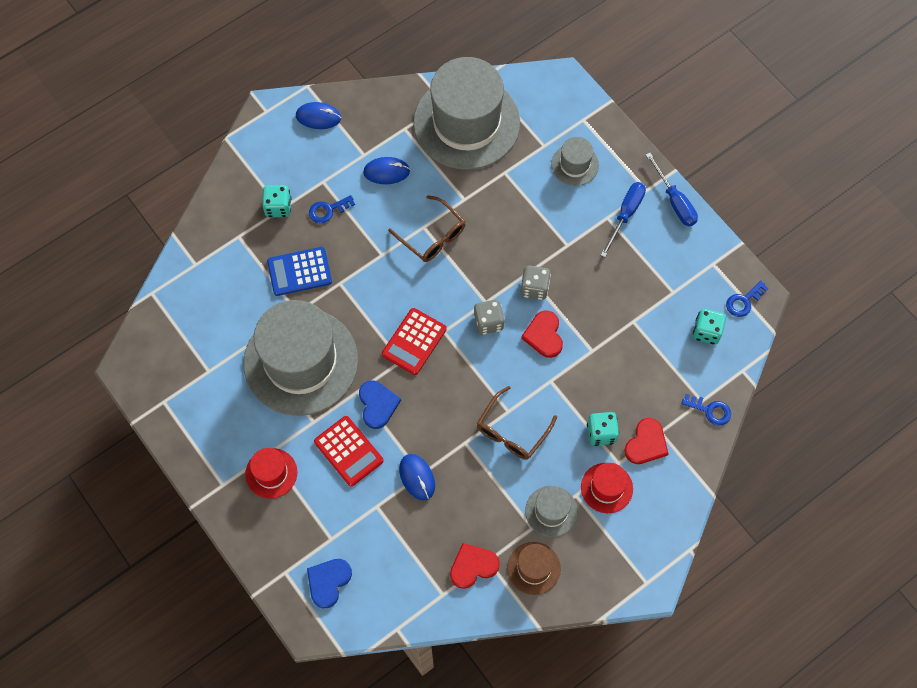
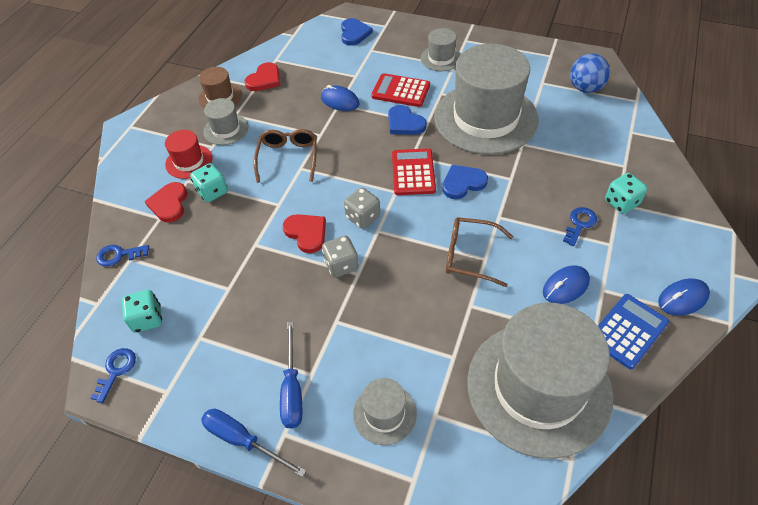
camera: 150 degrees right, 15 degrees down
(178, 337) = (585, 88): none -> blue ball
(271, 473) = (441, 58): red hat -> grey hat
(299, 272) = (550, 169): blue calculator -> blue calculator (628, 331)
(382, 304) = (463, 183): none -> blue heart

